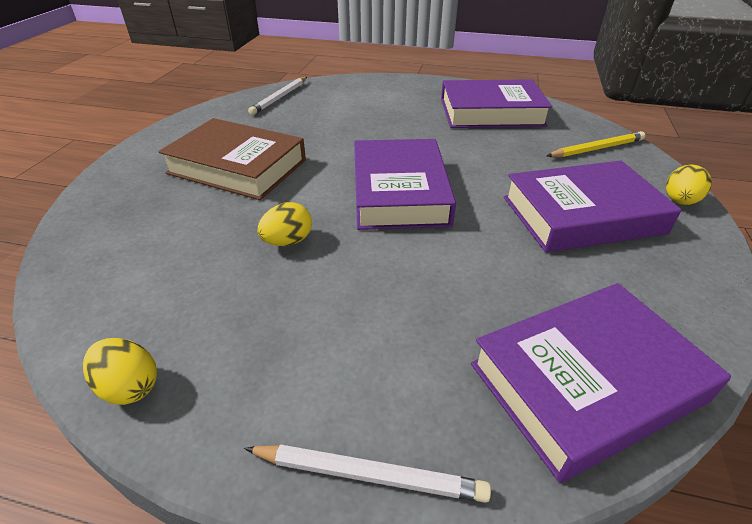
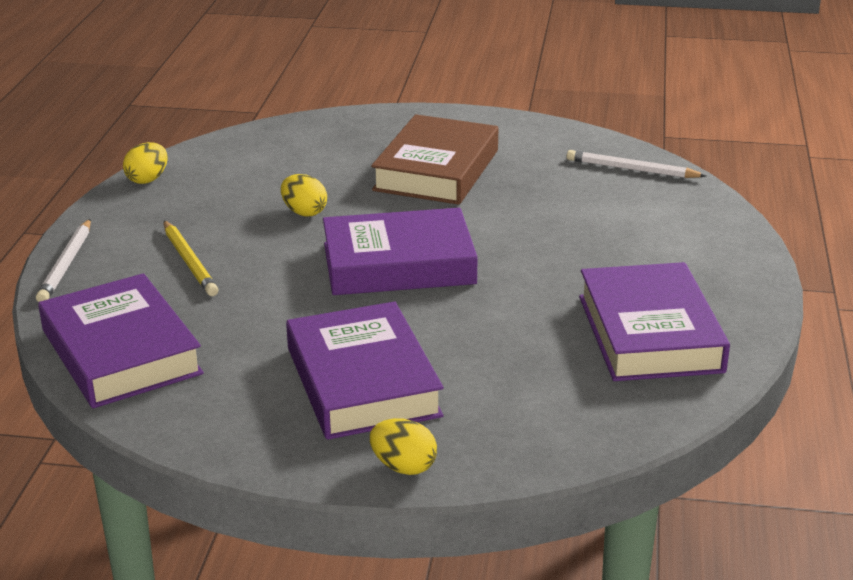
camera: 85 degrees right, 10 degrees down
(597, 149) = (547, 420): yellow pencil -> yellow pencil (189, 262)

